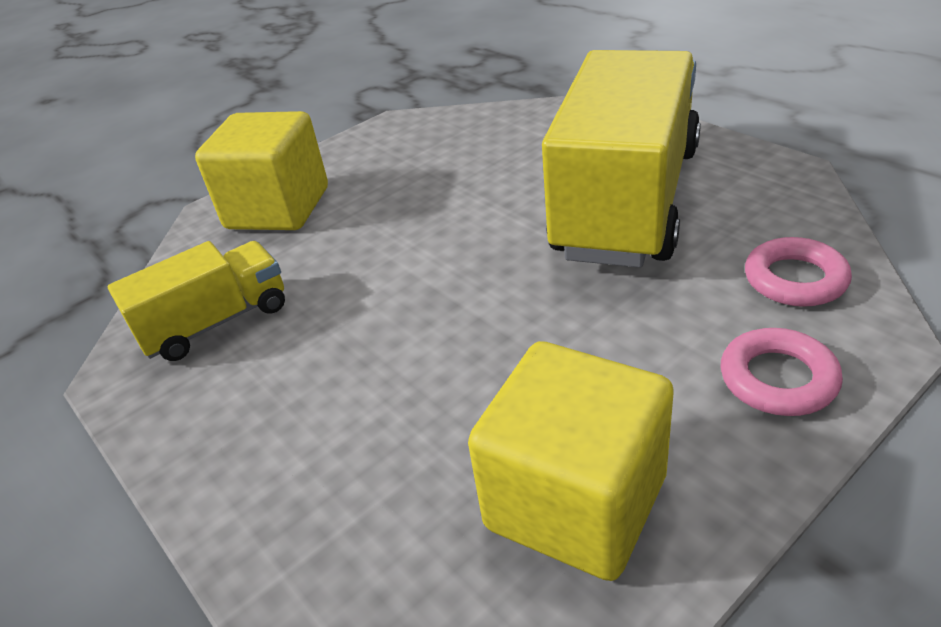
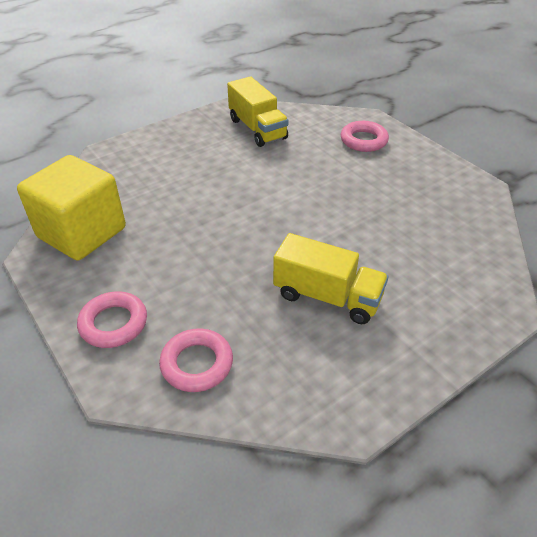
camera: 90 degrees right, 5 degrees up
(278, 208) = (363, 140): yellow cube -> pink ring
(627, 201) = (327, 297): yellow truck -> yellow truck, size x0.50

